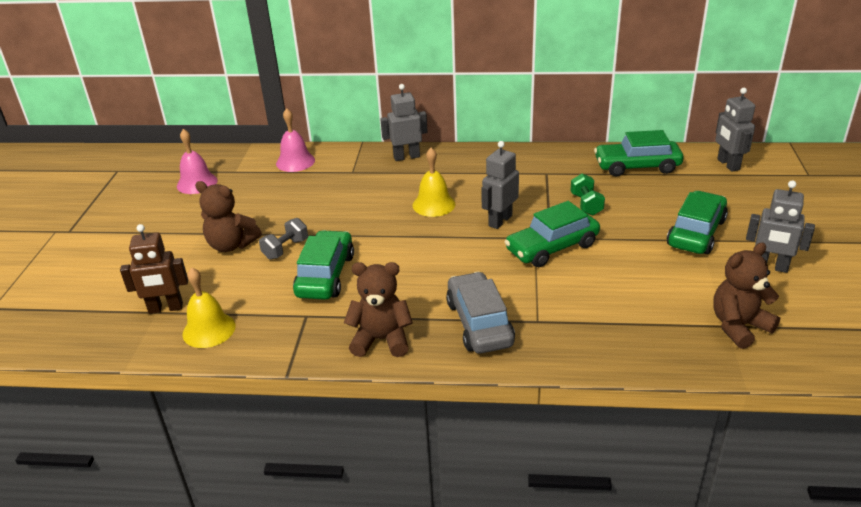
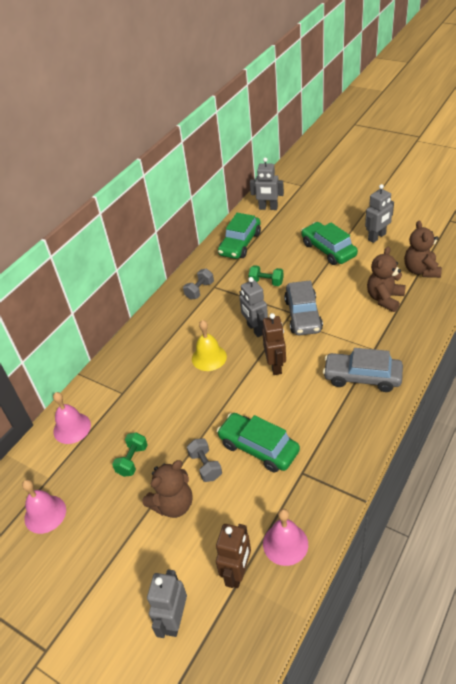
camera: 60 degrees left, 10 degrees up
(209, 330) = (285, 544): yellow bell -> pink bell
(273, 205) = (132, 460): none -> green dumbbell
(381, 340) = (353, 434): brown teddy bear -> brown teddy bear (384, 299)
(406, 157) = (128, 353): grey robot -> grey robot (174, 620)
(452, 252) = (276, 366): none -> brown robot
(531, 166) = (199, 290): none -> grey dumbbell
(552, 247) = (303, 315): green car -> grey car

